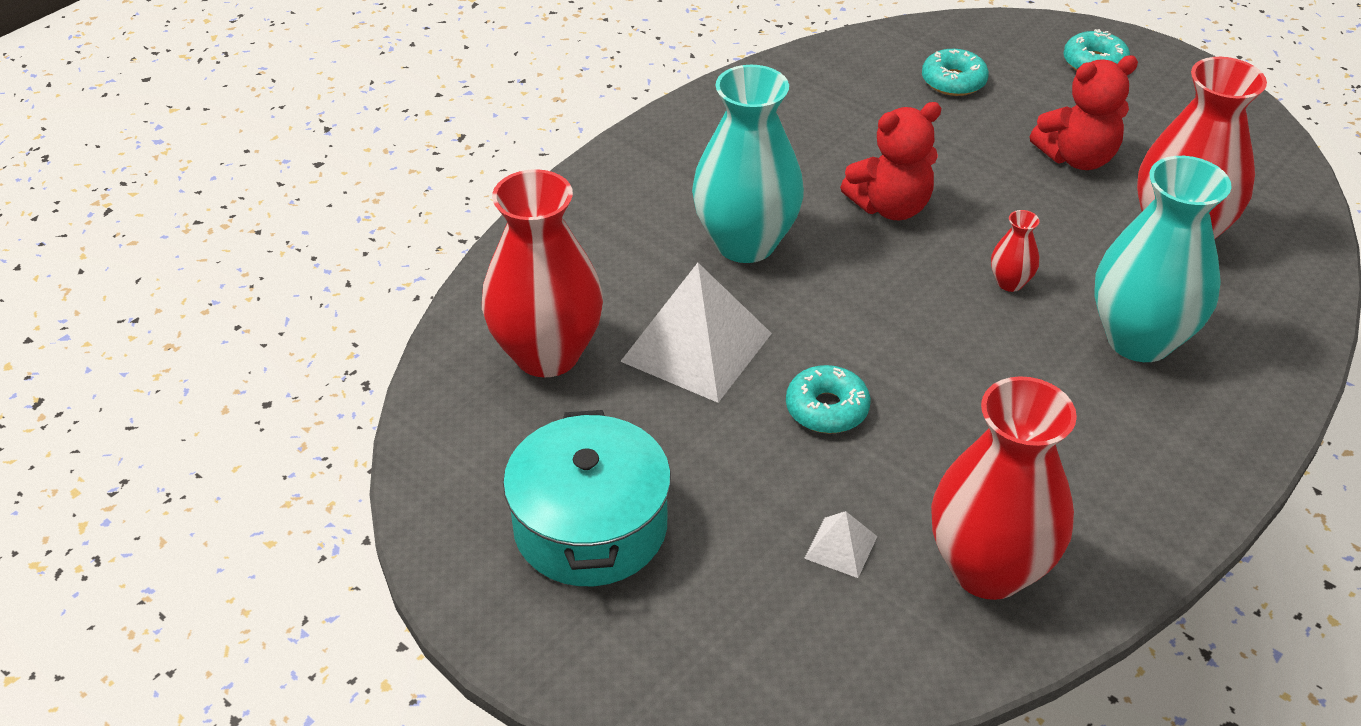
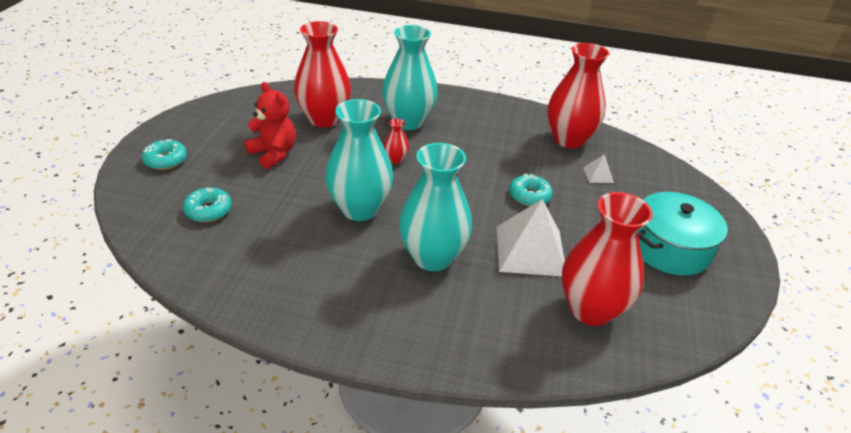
camera: 120 degrees left, 5 degrees down
(890, 207) = (360, 209): red teddy bear -> turquoise vase

